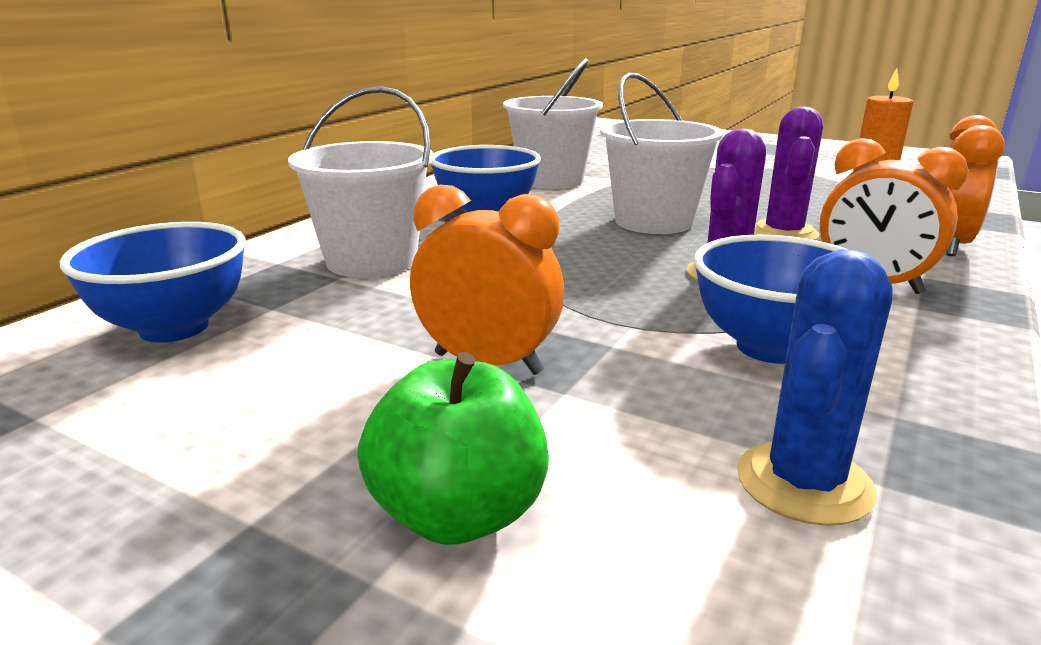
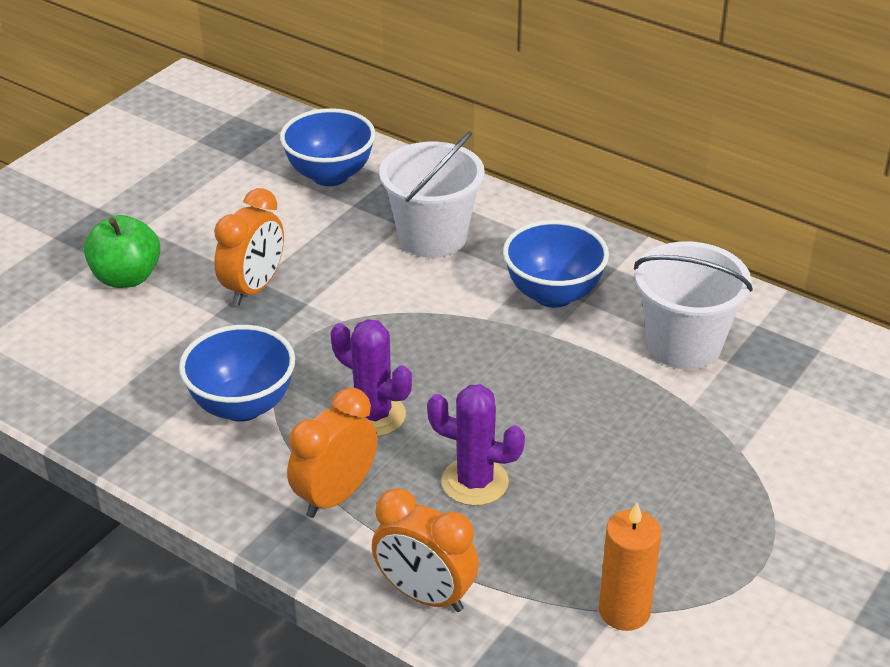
camera: 95 degrees right, 15 degrees up
(653, 222) = (520, 399): white bucket -> none
(804, 483) = (108, 379): blue cactus -> none

